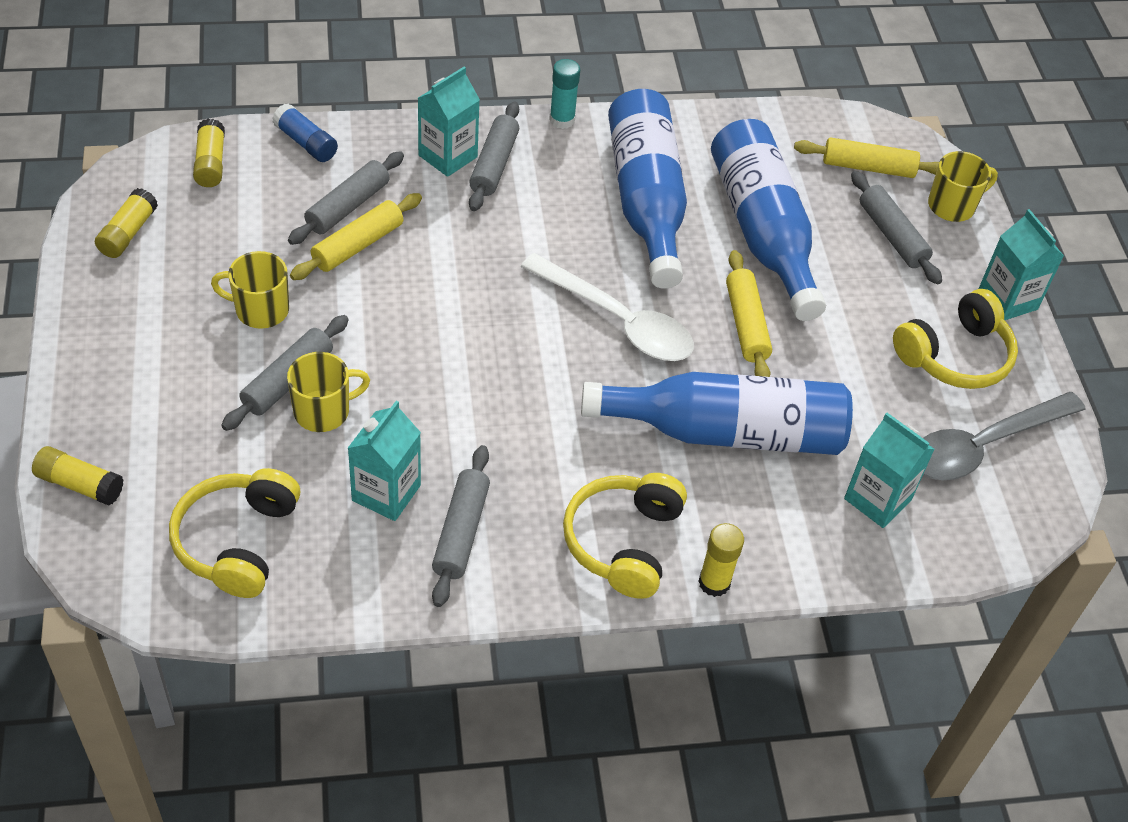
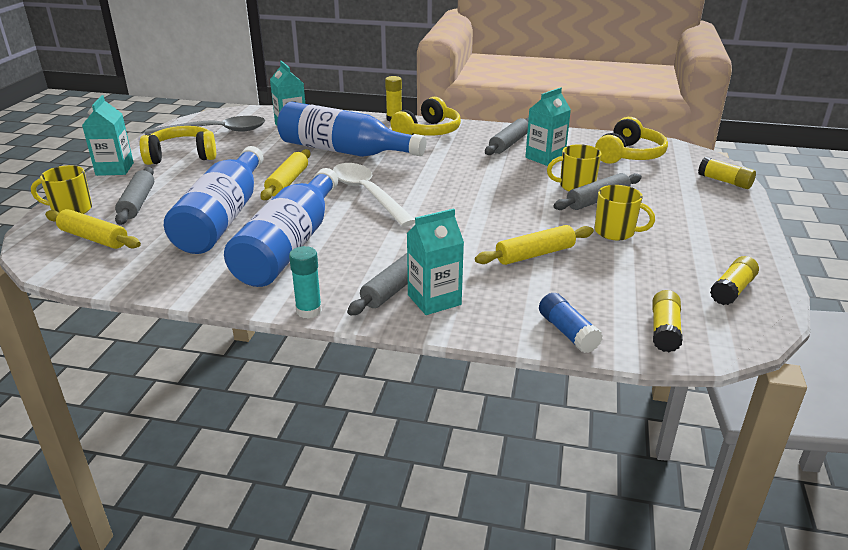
camera: 155 degrees left, 20 degrees down
(347, 206) = (537, 279): grey rolling pin -> none

